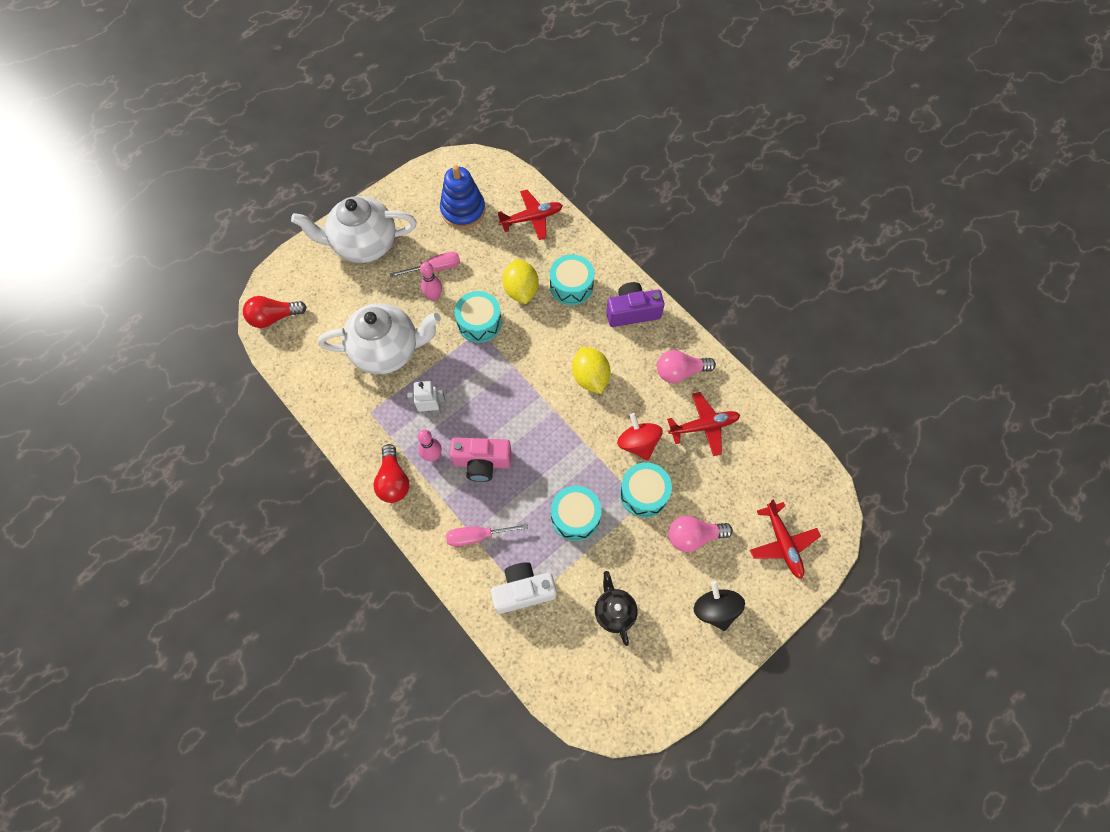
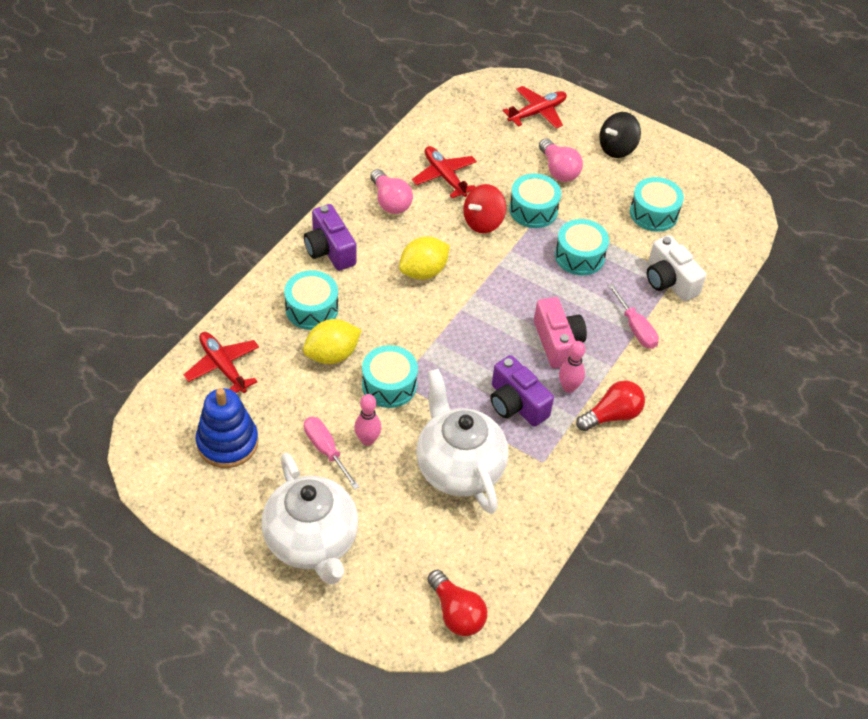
camera: 110 degrees left, 15 degrees down
(430, 409) = (516, 404): white robot -> purple camera
(614, 612) = (653, 213): black teapot -> turquoise drum

